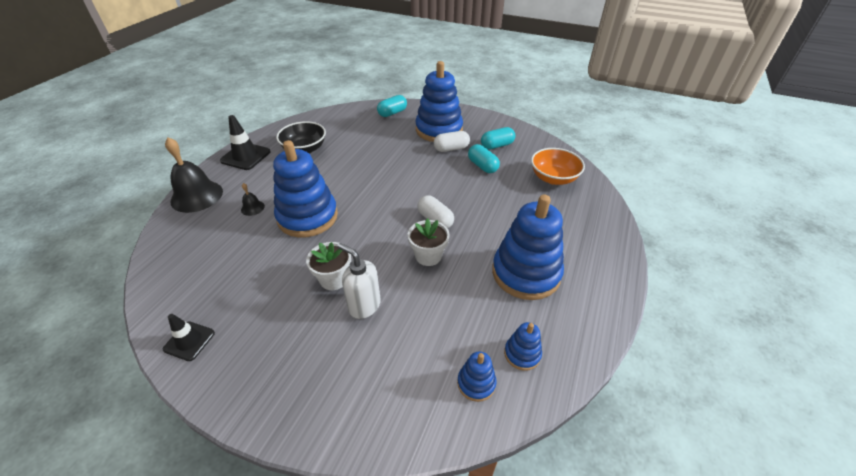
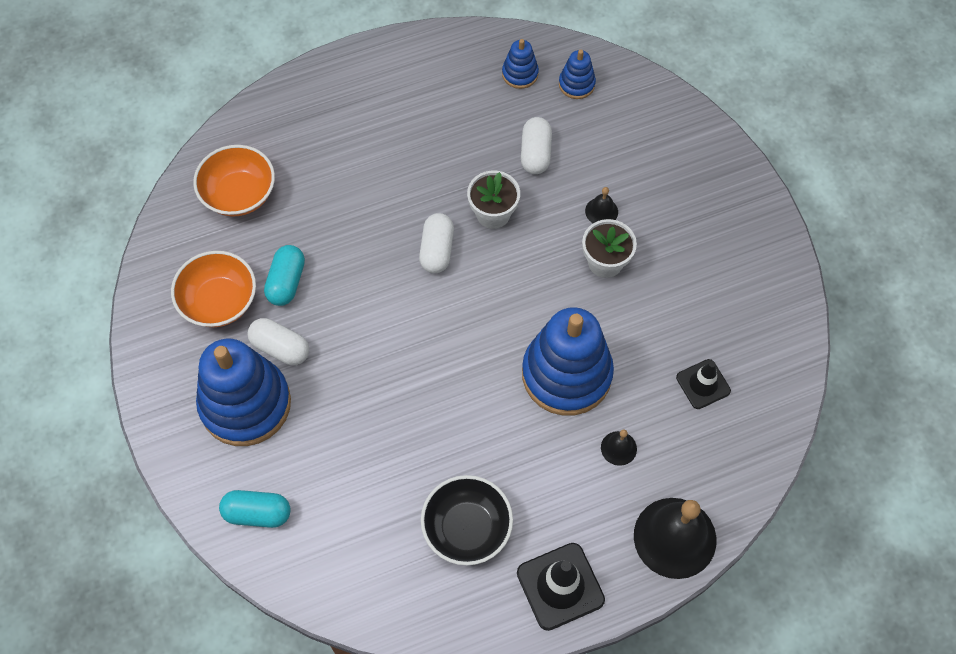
camera: 135 degrees left, 20 degrees up
(189, 341) = (775, 299): black traffic cone -> black traffic cone (703, 384)
(364, 305) = (601, 211): white soap dispenser -> black bell
(445, 307) = (535, 153): none -> white capsule
(497, 145) = (219, 301): turquoise capsule -> orange bowl
(526, 273) = (429, 124): blue stacking toy -> none

